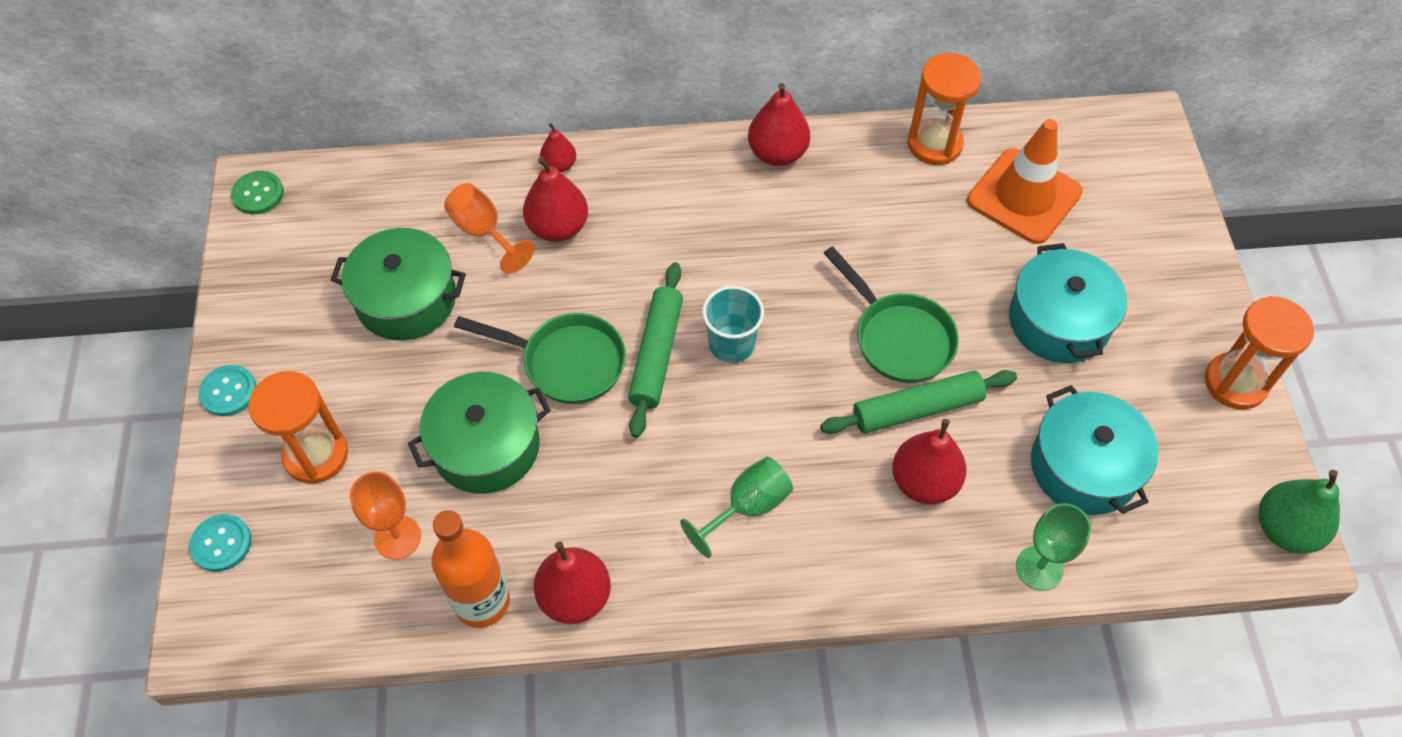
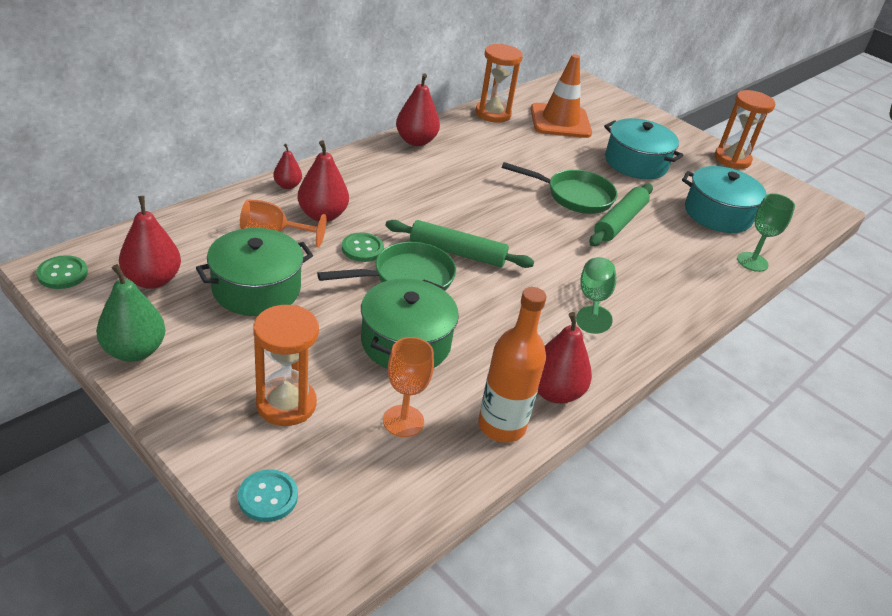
camera: 45 degrees left, 20 degrees down
(228, 392) = (167, 399): turquoise button -> none
(557, 297) = (362, 249): none -> green button
(657, 354) = (457, 252): green rolling pin -> green rolling pin turned 45 degrees counterclockwise
(731, 344) = (493, 231): turquoise cup -> none
(924, 482) = (661, 250): red pear -> red pear (152, 280)
(1285, 529) = (817, 203): green pear -> green pear (134, 351)

